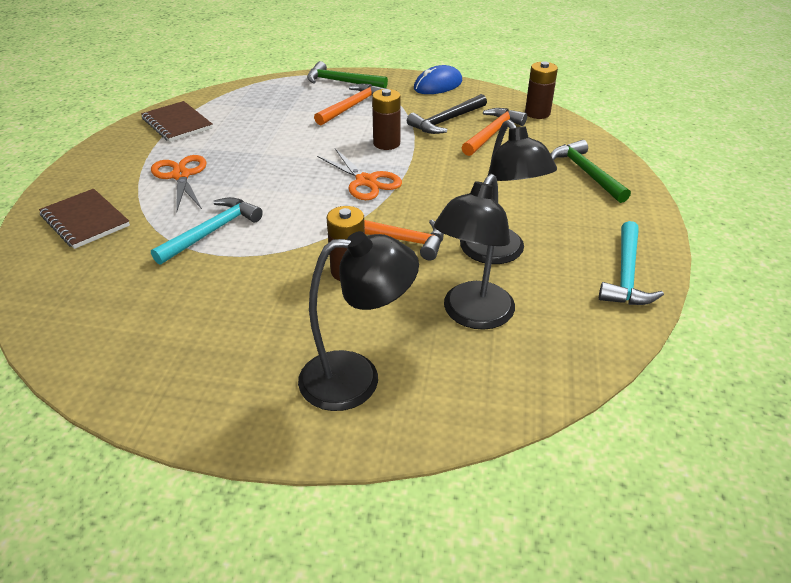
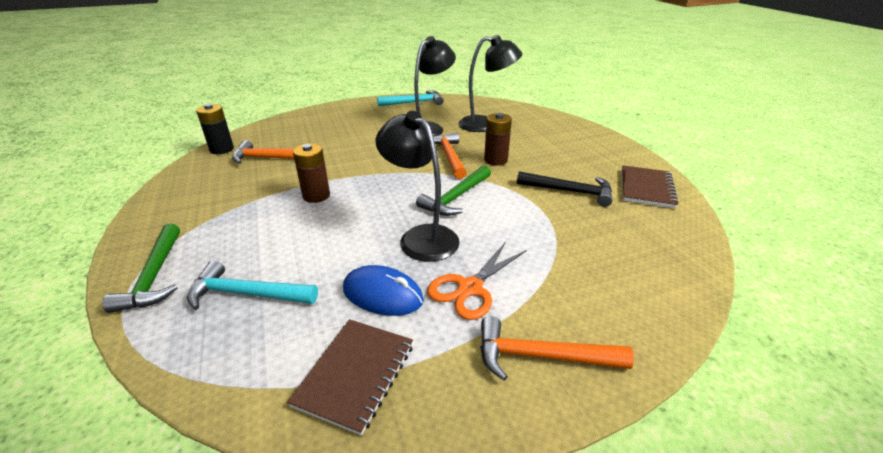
camera: 120 degrees left, 5 degrees down
(85, 220) = (601, 305): brown notebook -> brown notebook (646, 188)
(212, 232) = (523, 223): turquoise hammer -> turquoise hammer (247, 294)
(352, 106) = (236, 241): orange hammer -> orange hammer (541, 356)
(356, 378) = (560, 136): black lamp -> black lamp (421, 237)
(366, 181) = (388, 185): orange scissors -> none
(438, 85) = (159, 206): blue mouse -> blue mouse (382, 294)
(446, 121) = (254, 181): black hammer -> black hammer (569, 191)
(537, 113) = (222, 149): brown battery -> black battery
(586, 173) = (315, 122): green hammer -> green hammer (456, 197)

